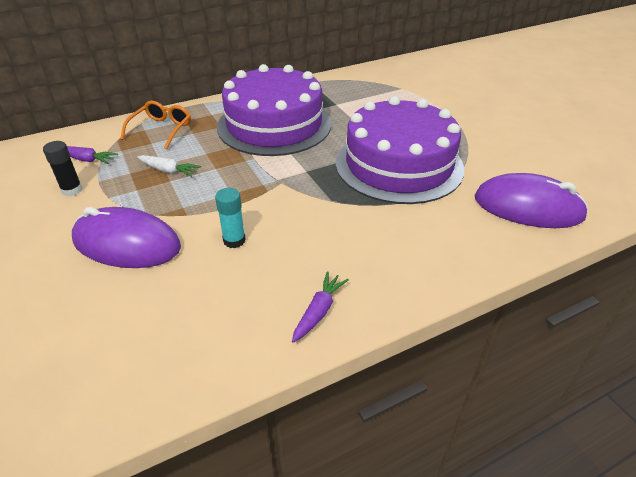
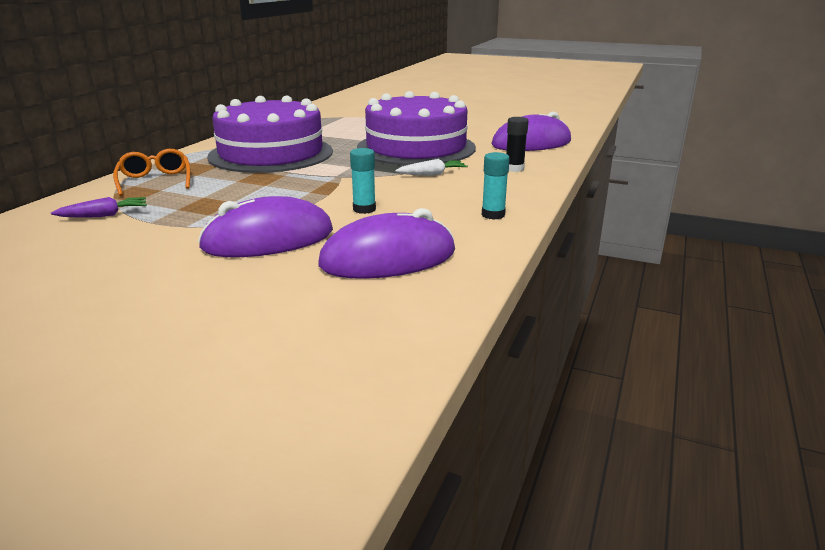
camera: 40 degrees left, 15 degrees down
(72, 190) = (131, 234): black glue stick -> black glue stick (514, 169)
(160, 321) = (388, 258): none -> purple mouse
(168, 171) = (219, 197): white carrot -> white carrot (432, 174)
(319, 311) = (493, 215): purple carrot -> turquoise glue stick

